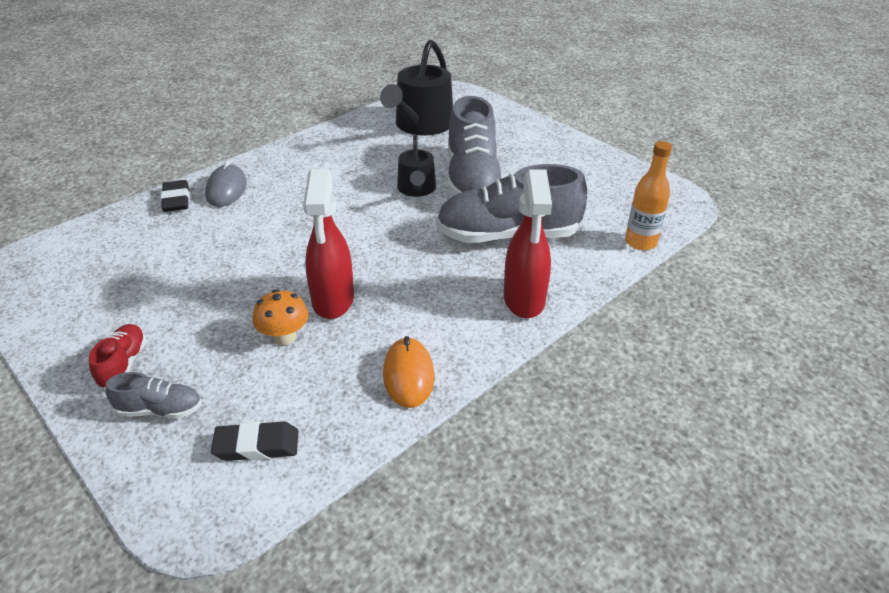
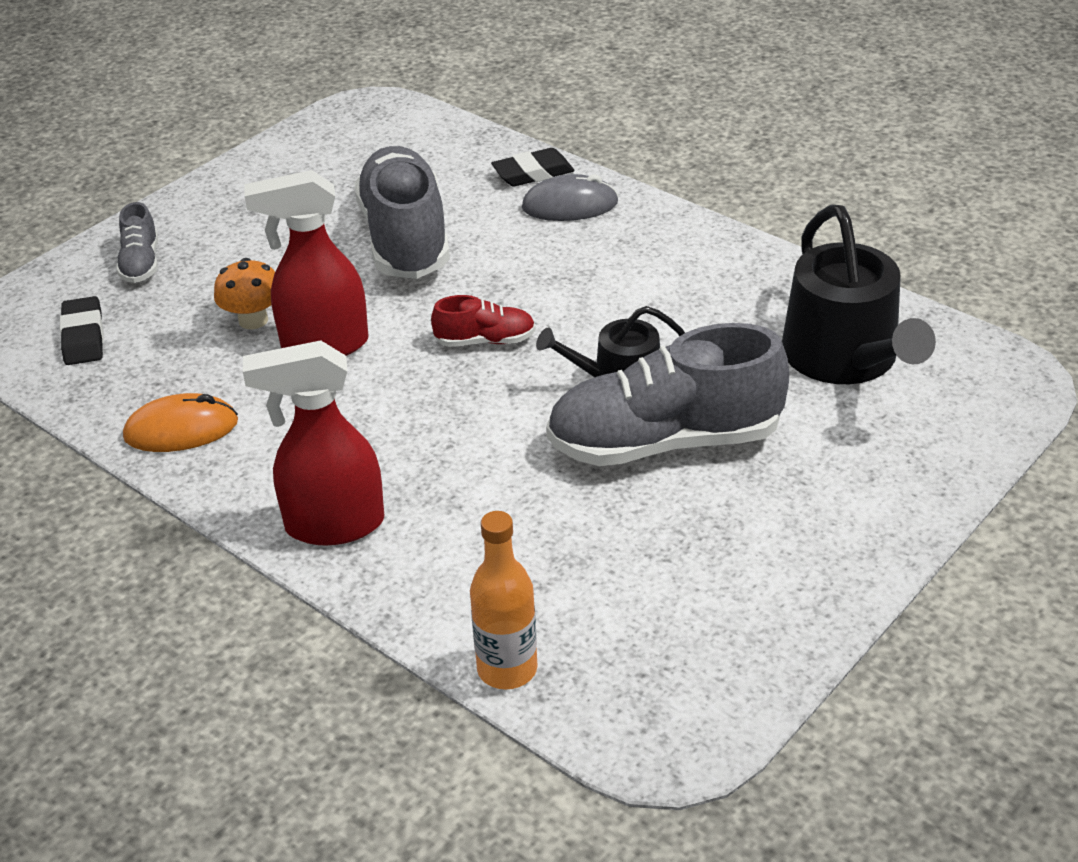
camera: 85 degrees right, 0 degrees up
(123, 364) = (210, 223): red shoe -> red shoe (485, 341)
(421, 125) = (846, 359): black watering can -> black watering can turned 120 degrees counterclockwise
(508, 235) = (500, 497): grey shoe -> grey shoe (405, 239)

